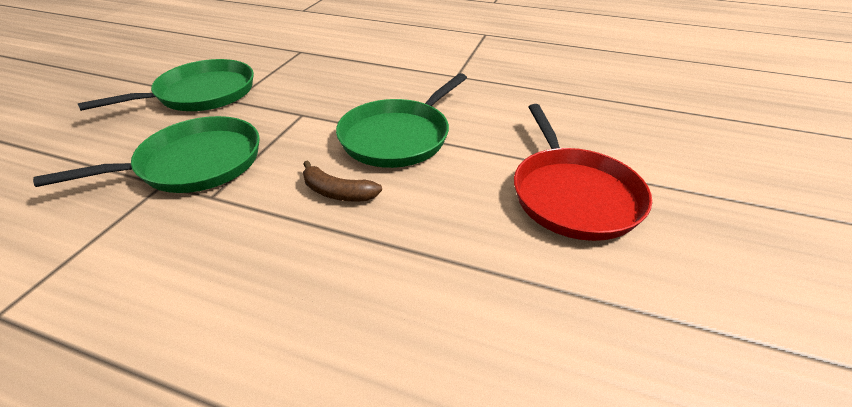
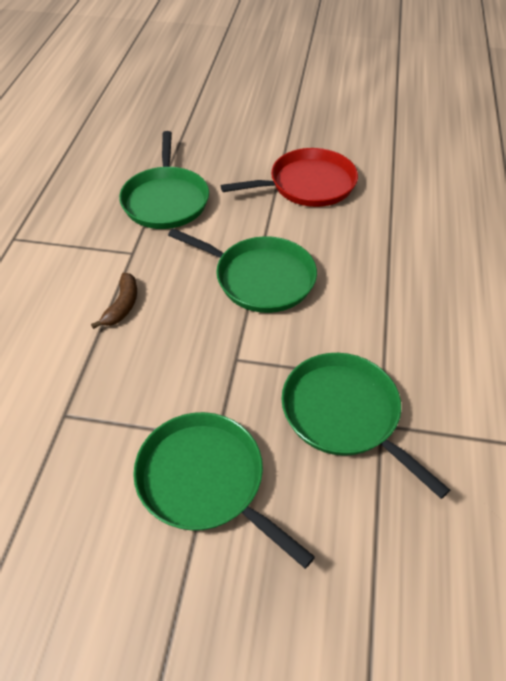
camera: 100 degrees left, 10 degrees up
(337, 192) = (348, 300): brown banana -> brown banana (122, 306)
(535, 93) = (166, 200): none -> green pan

